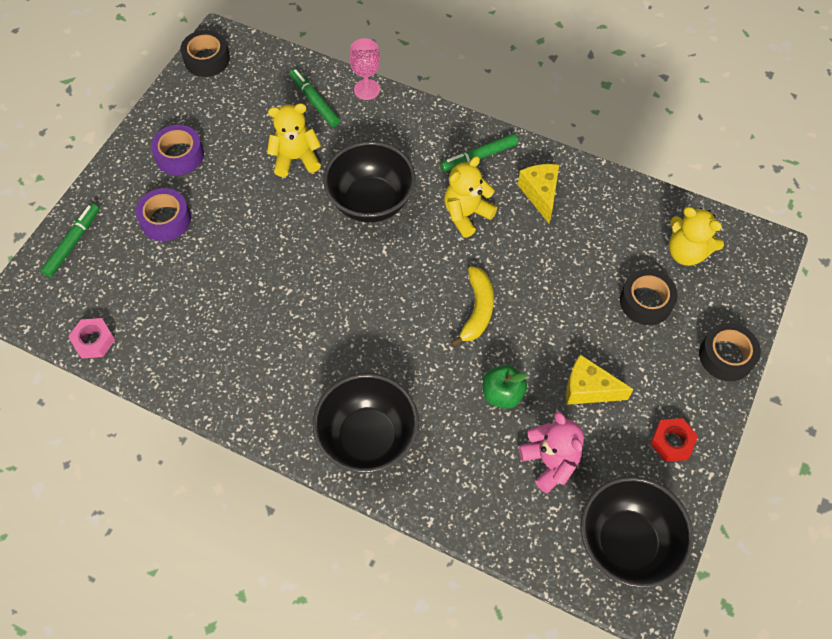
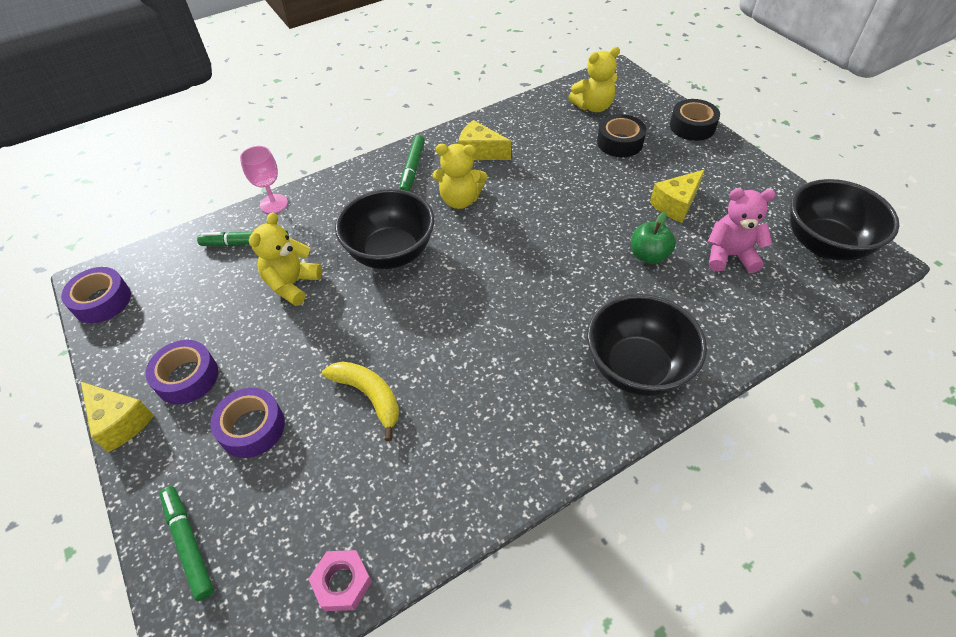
camera: 55 degrees left, 10 degrees down
(127, 145) = (120, 422): none -> yellow cheese
(207, 59) = (102, 301): black tape -> purple tape
(466, 214) = (460, 200): yellow teddy bear -> yellow teddy bear turned 75 degrees counterclockwise
(477, 310) = (557, 234): yellow banana -> yellow banana (369, 396)
(672, 442) = (748, 182): red nut -> none

